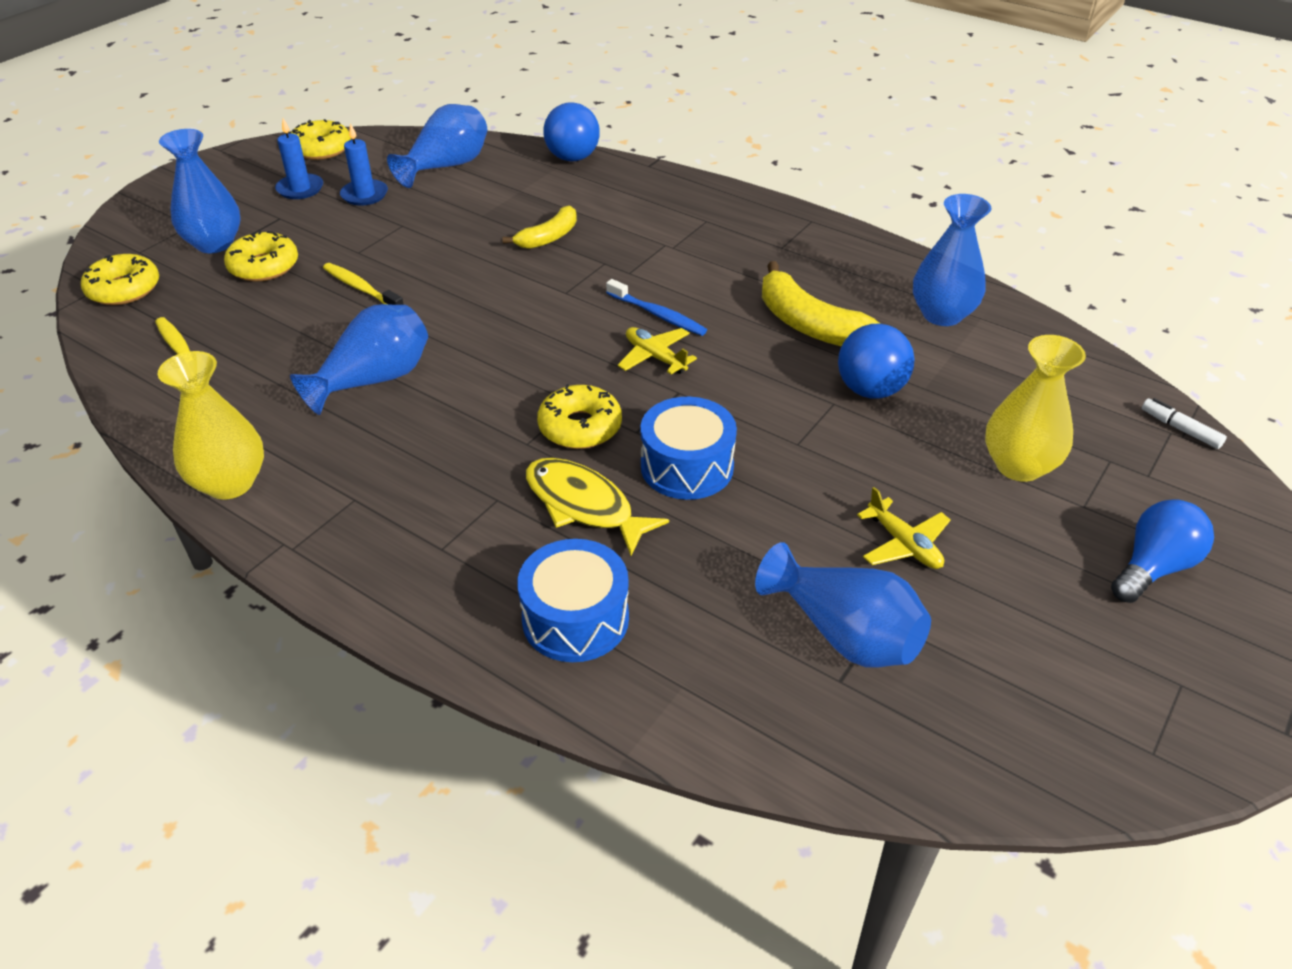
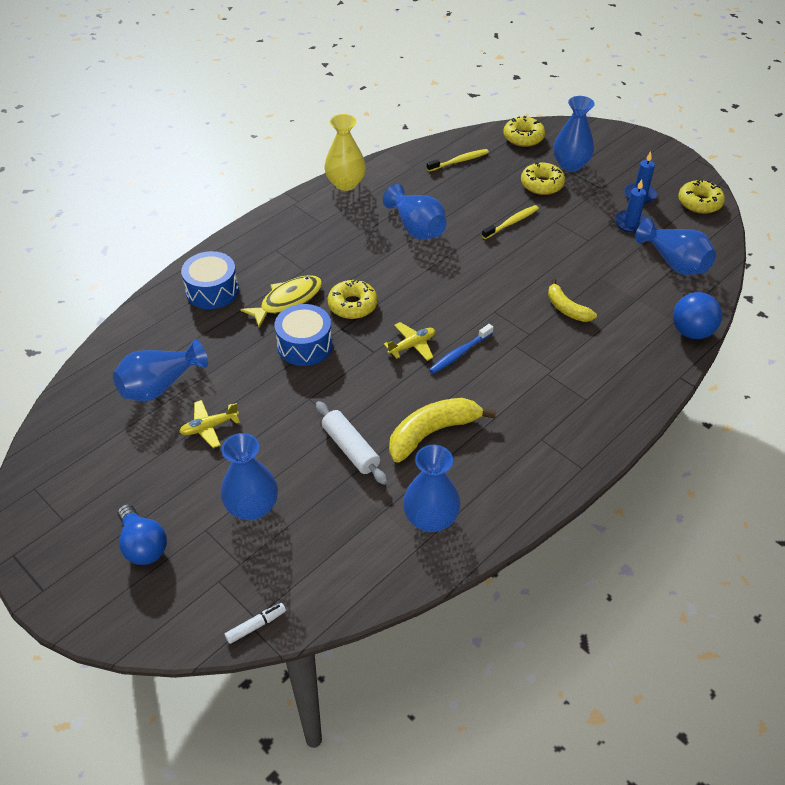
camera: 100 degrees right, 5 degrees up
(870, 390) = (350, 448): blue ball -> white rolling pin
(1018, 466) = (252, 507): yellow vase -> blue vase

